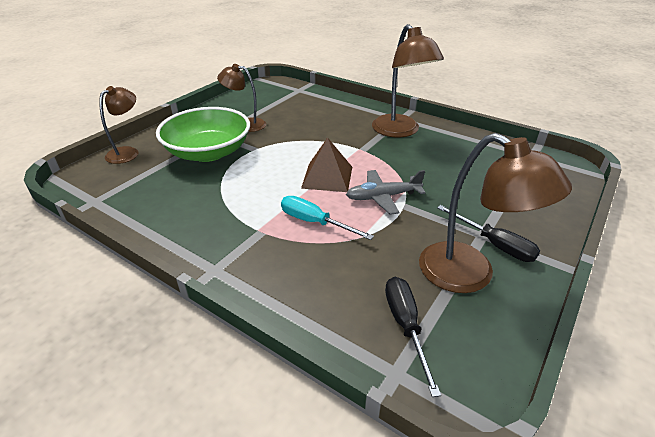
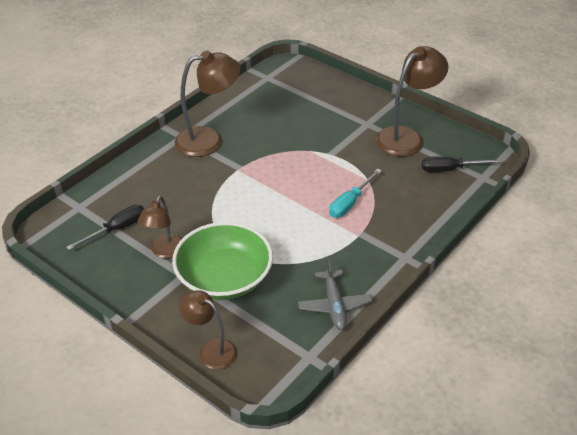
camera: 85 degrees left, 5 degrees up
(327, 177) = (285, 193): brown pyramid -> none
(382, 197) = (318, 163): grey plane -> grey plane (334, 305)
(494, 244) = (377, 121): black screwdriver -> black screwdriver (117, 229)

